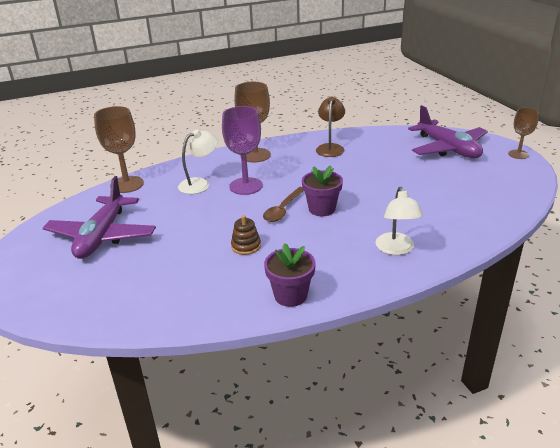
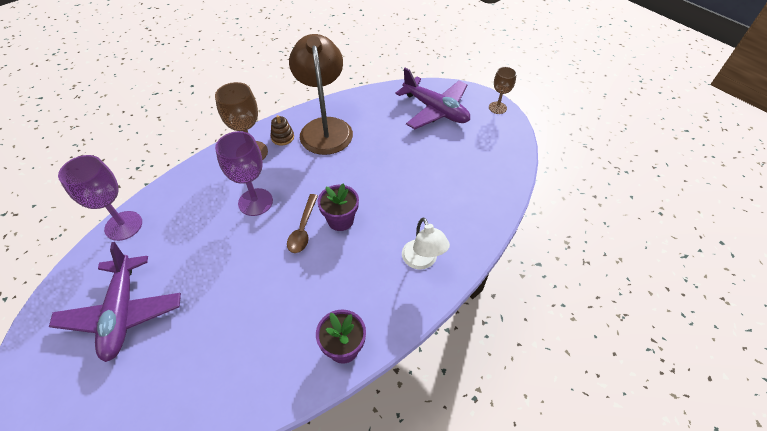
camera: 20 degrees left, 20 degrees up
(127, 184) = (123, 225): brown goblet -> purple goblet
(200, 184) = (205, 208): white lamp -> none
(246, 246) = (281, 291): brown stacking toy -> brown stacking toy (282, 137)
(330, 148) = (325, 127): brown lamp -> brown lamp, size x1.83

